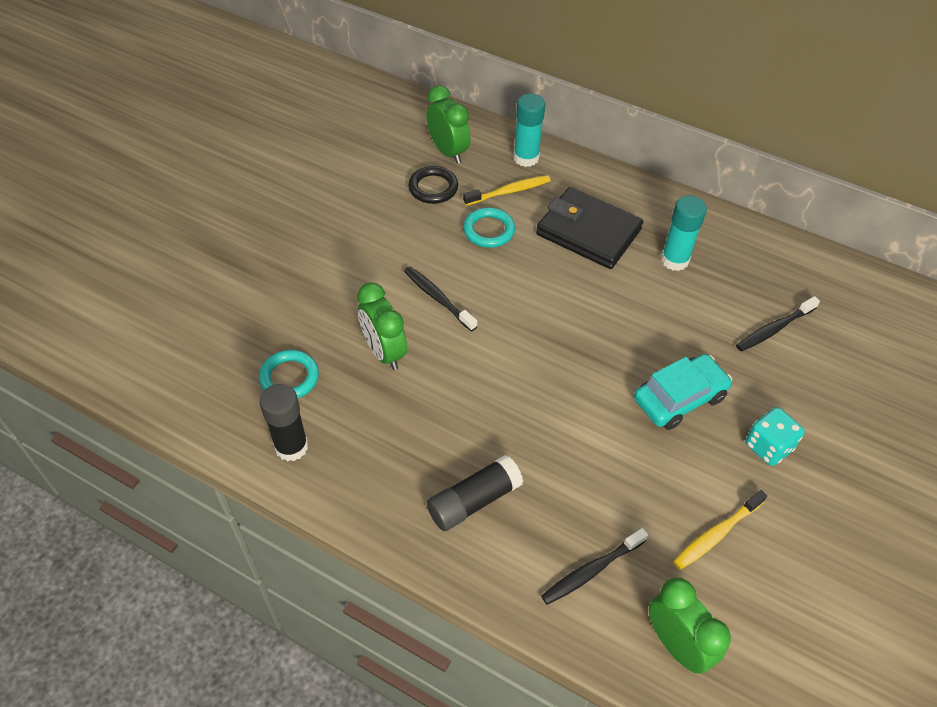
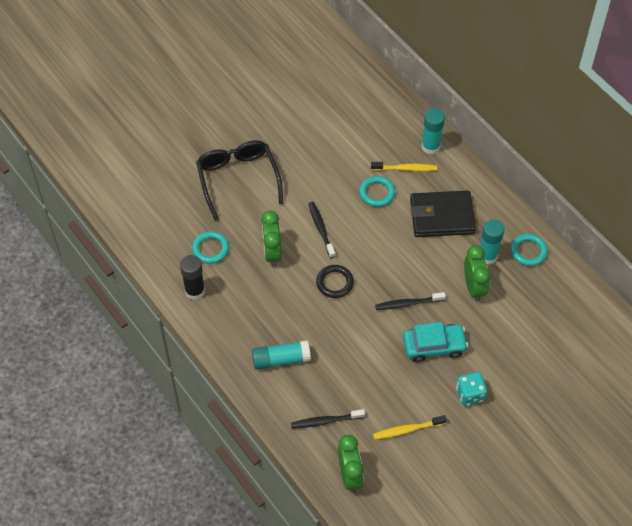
camera: 25 degrees right, 5 degrees up
(288, 272) = (238, 179): none -> black glasses
(433, 188) = (356, 149): black ring -> black ring (334, 283)
(448, 151) = (380, 124): green clock -> green clock (474, 287)
(474, 501) = (281, 359): black glue stick -> turquoise glue stick
(588, 232) = (442, 216): black wallet -> black wallet turned 60 degrees counterclockwise
(720, 238) = (528, 251): none -> turquoise ring
(774, 329) = (523, 325): black toothbrush -> black toothbrush (408, 304)

